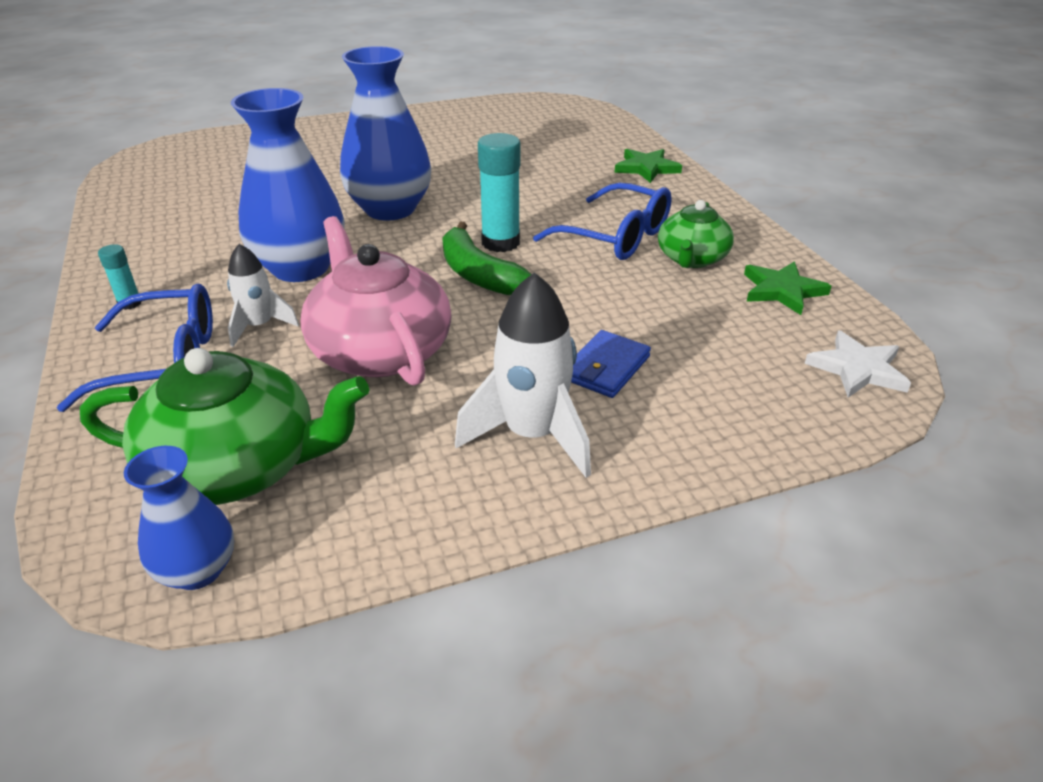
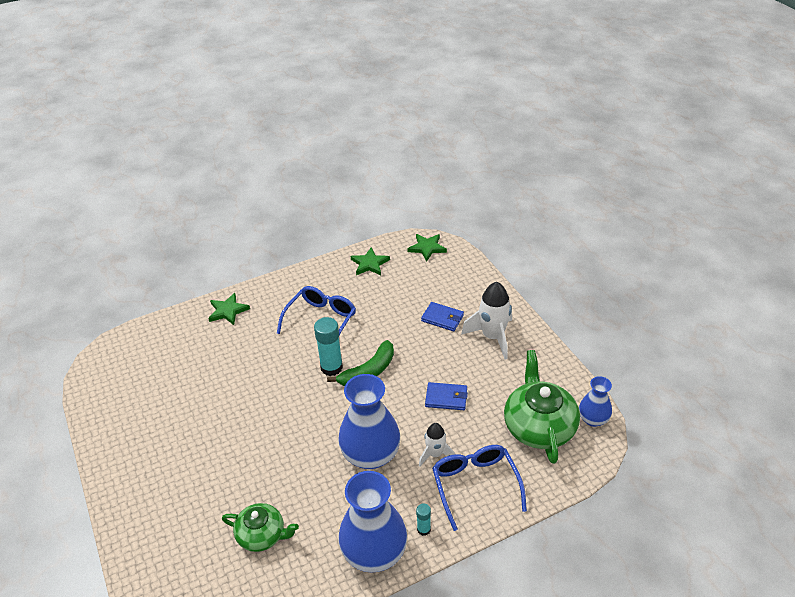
camera: 95 degrees left, 5 degrees up
(379, 350) = (446, 398): pink teapot -> blue wallet
(390, 209) = (289, 428): blue vase -> blue vase (374, 553)
(692, 259) = (342, 292): green teapot -> green teapot (262, 535)
(857, 369) = (427, 248): white star -> green star

